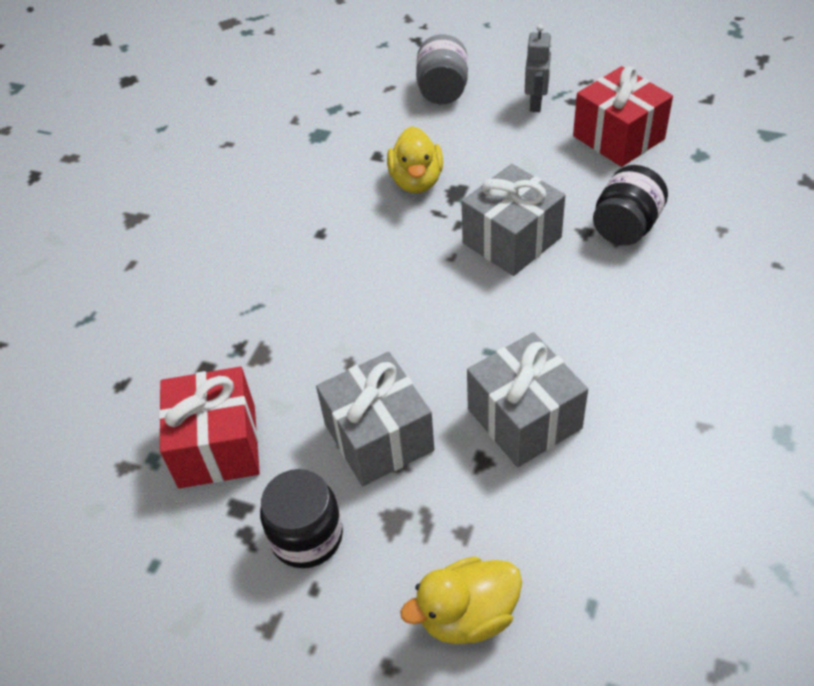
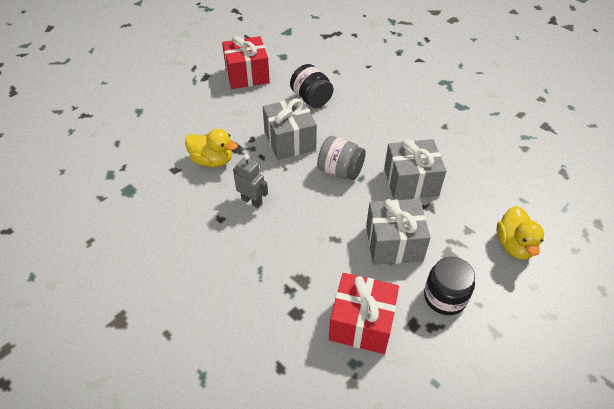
camera: 70 degrees left, 0 degrees up
(443, 91) = (144, 122): grey jar -> grey jar (340, 171)
(536, 103) = (193, 91): grey robot -> grey robot (252, 201)

